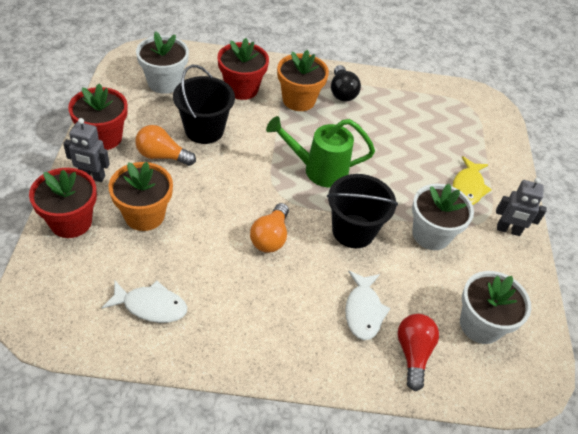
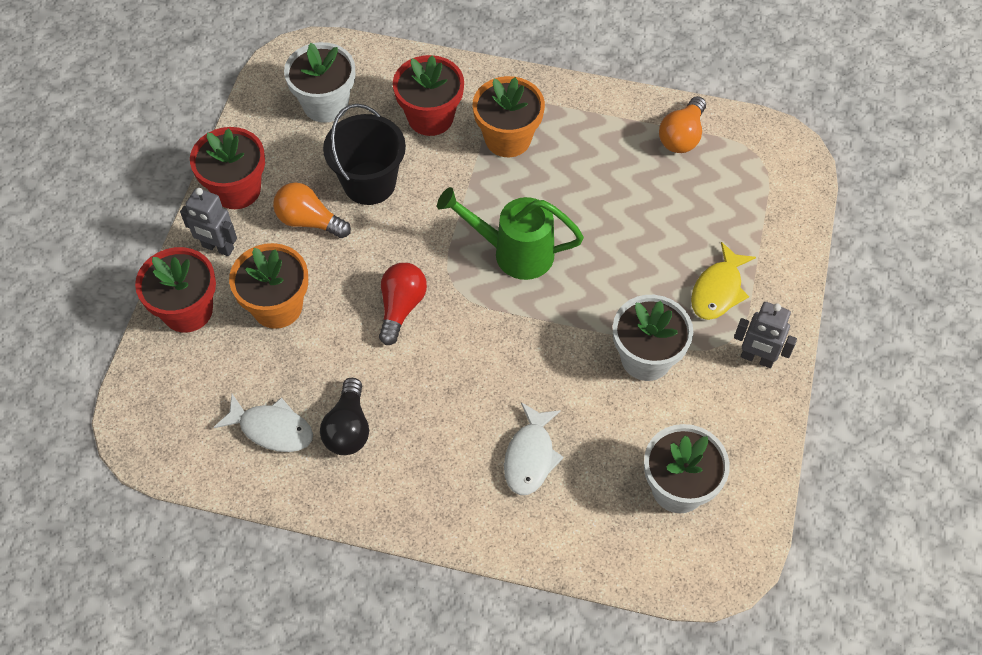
camera: 15 degrees right, 10 degrees up
(270, 237) = (431, 348): orange light bulb -> orange light bulb (682, 136)
(342, 92) = (573, 127): black light bulb -> black light bulb (348, 428)
(353, 231) = (541, 345): black bucket -> none
(413, 353) = (580, 517): red light bulb -> red light bulb (401, 307)

